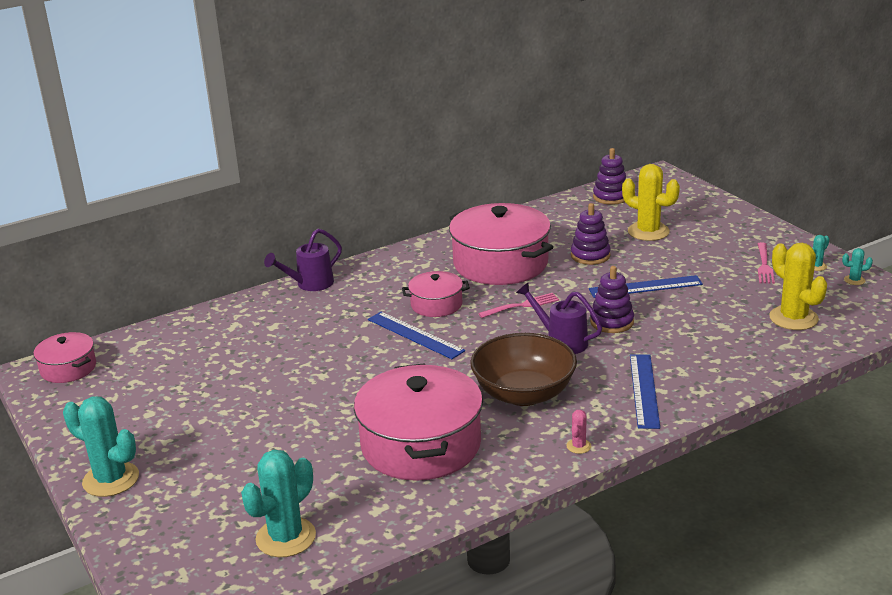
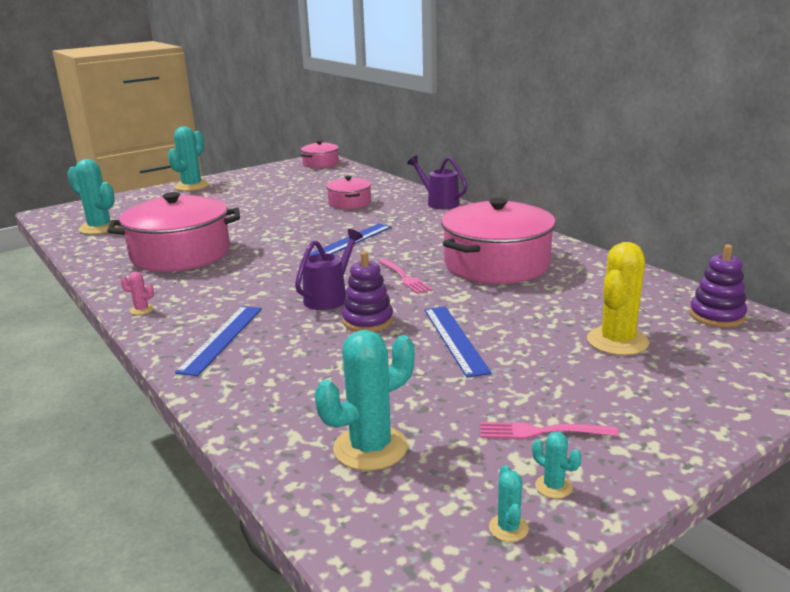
camera: 85 degrees right, 5 degrees down
(436, 304) = (405, 244): pink pot -> pink pot (349, 203)
(523, 394) = (238, 285): brown bowl -> none
(590, 255) = (530, 307): purple stacking toy -> none
(644, 390) = (221, 338): blue ruler -> blue ruler turned 75 degrees counterclockwise
(793, 318) = (370, 448): yellow cactus -> turquoise cactus

